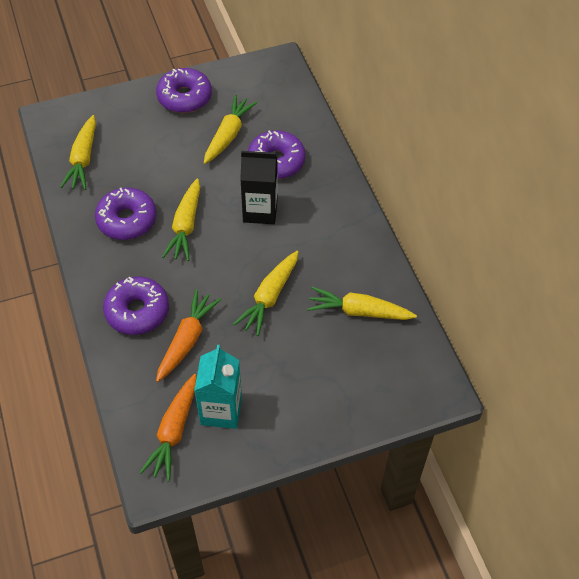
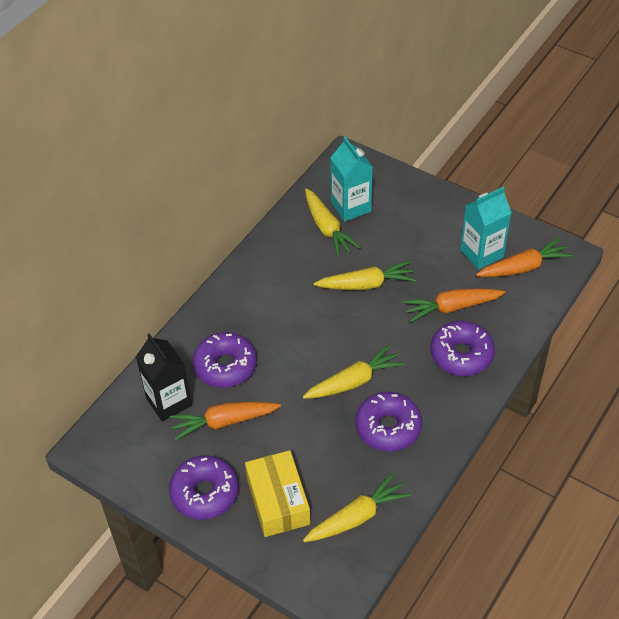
camera: 125 degrees left, 5 degrees down
(139, 128) = (278, 501): none -> yellow box
(228, 135) = (224, 422): yellow carrot -> orange carrot
(260, 211) = (290, 342): black carton -> black carton (169, 402)
(370, 347) = (351, 207): none -> turquoise carton

